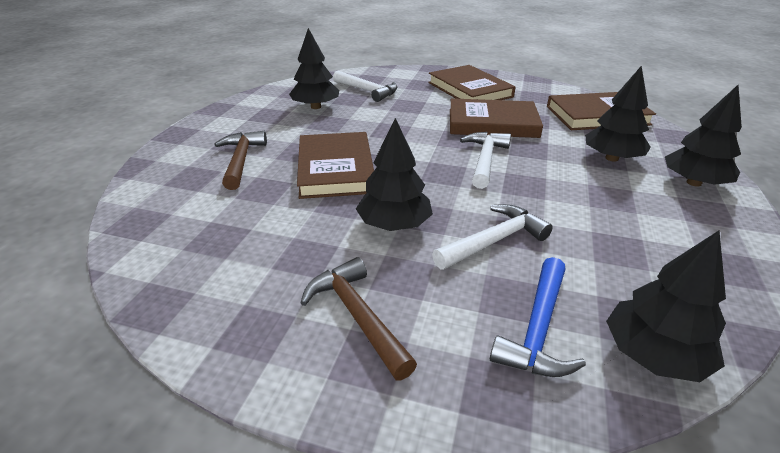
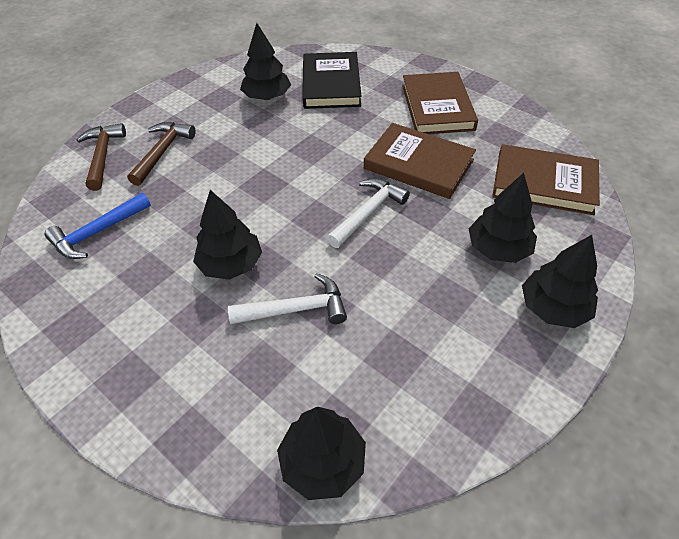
camera: 25 degrees right, 15 degrees up
(335, 169) = (229, 185): brown book -> none
(357, 316) = (143, 342): brown hammer -> brown hammer (103, 156)
(367, 91) = (331, 84): white hammer -> black book
(538, 329) = (258, 404): blue hammer -> blue hammer (98, 232)

